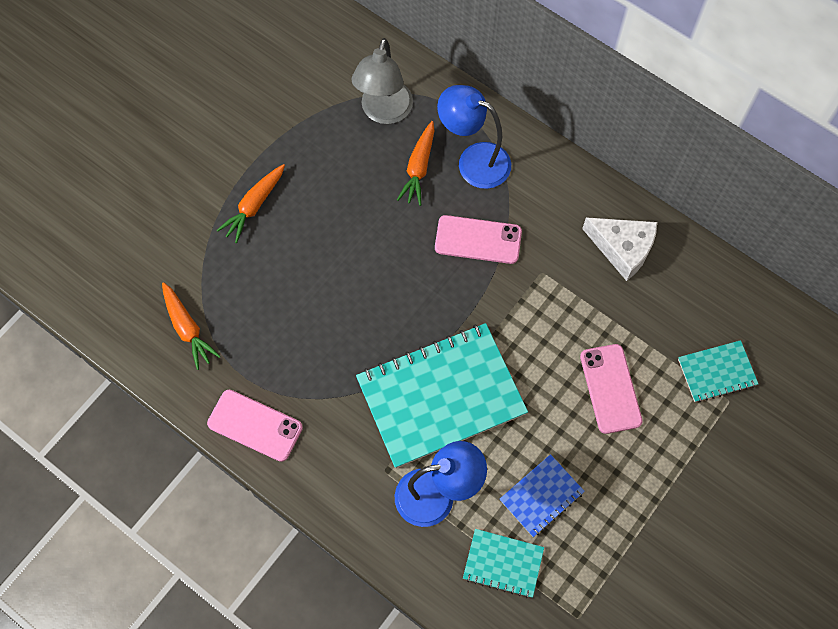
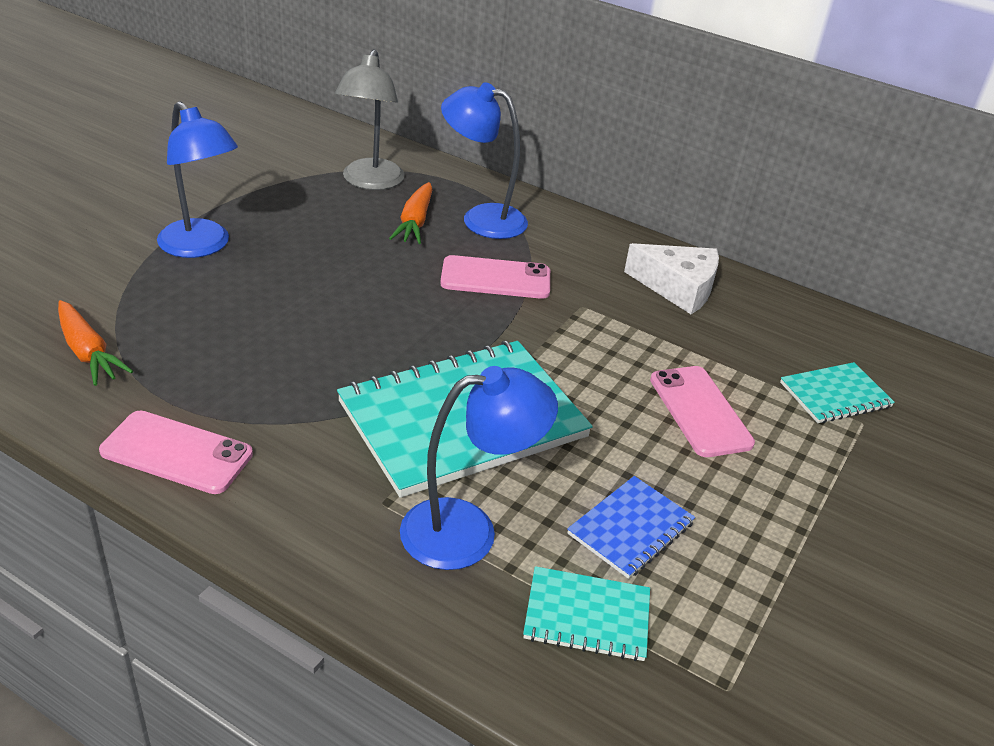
camera: 10 degrees left, 30 degrees down
(254, 206) = (201, 246): orange carrot -> blue lamp

